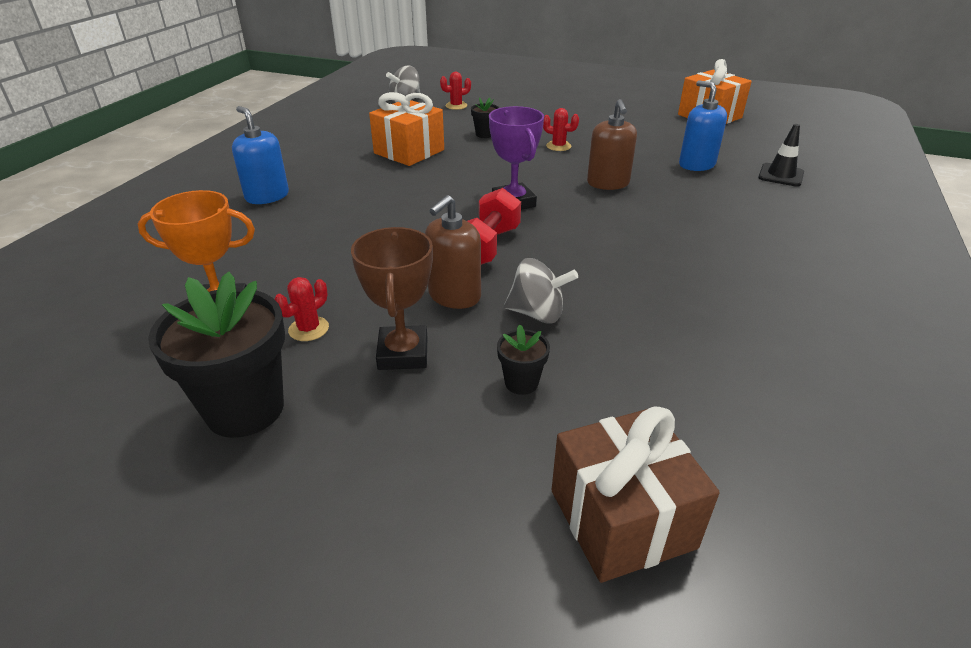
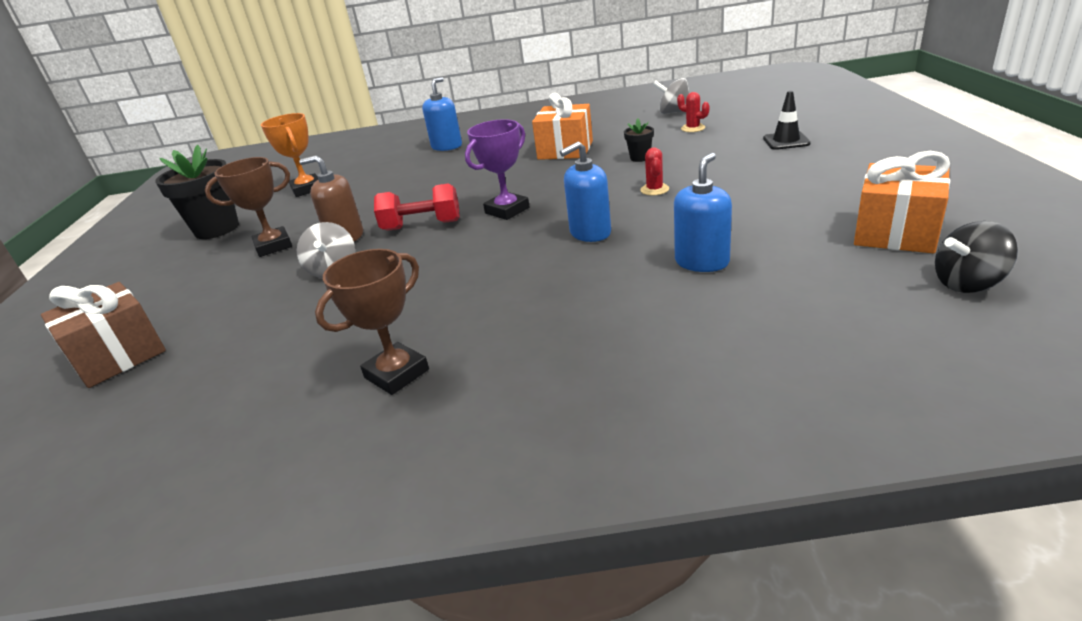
camera: 70 degrees right, 5 degrees down
(308, 329) = (292, 215): red cactus -> none
(521, 382) = (248, 289): black flower pot -> none
(608, 183) = (590, 233): brown soap dispenser -> blue soap dispenser
(778, 123) = (967, 283): none -> black spinning top
(781, 175) = (741, 320): black traffic cone -> black traffic cone (786, 141)
(782, 303) = (397, 374): none -> brown trophy

